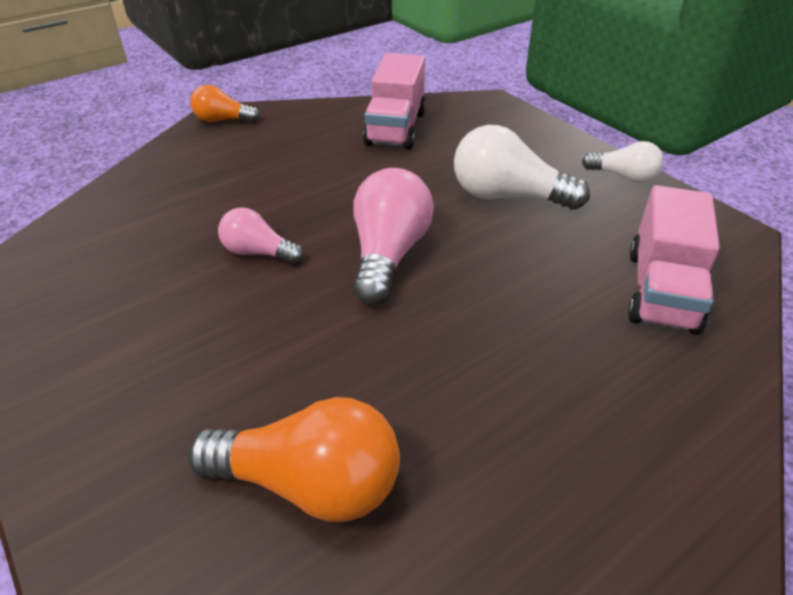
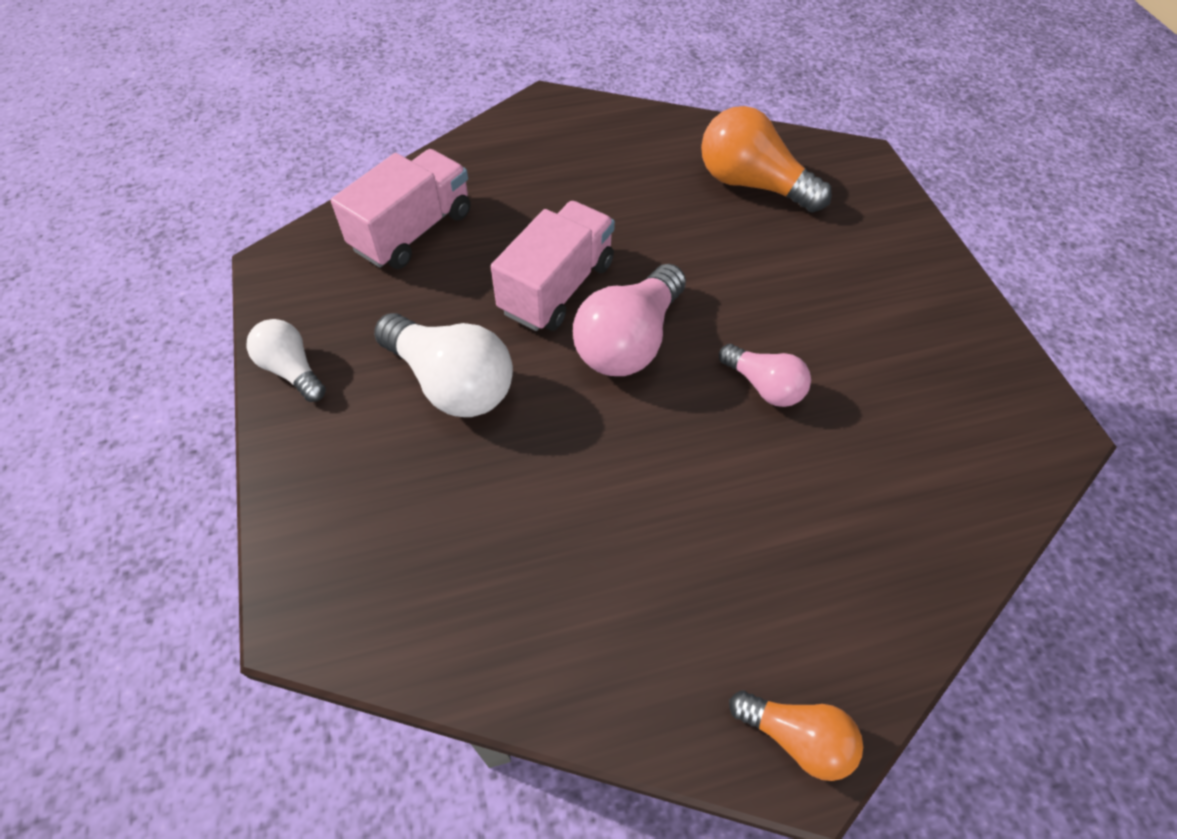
camera: 160 degrees left, 15 degrees up
(395, 128) = (506, 589): pink truck -> pink truck (557, 287)

